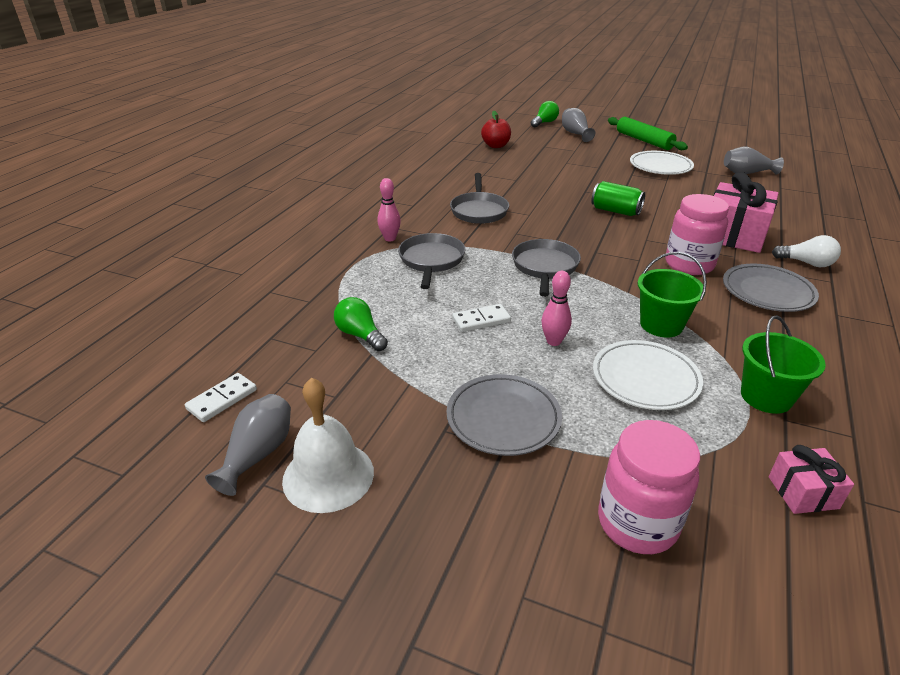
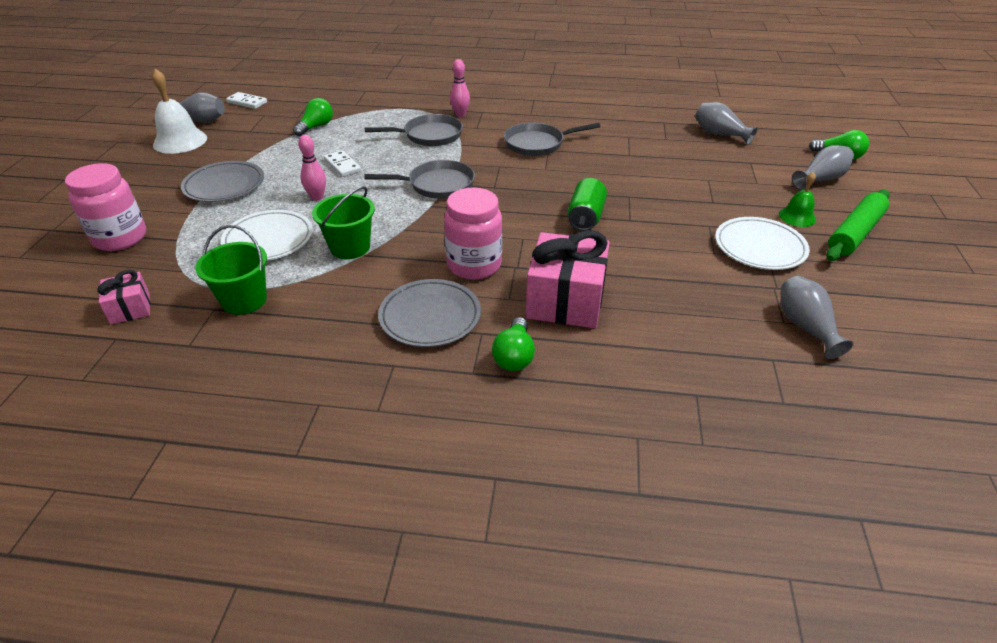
camera: 75 degrees right, 5 degrees up
(496, 146) = (719, 134): red apple -> grey vase
(623, 149) = (797, 217): none -> green bell
(806, 263) = (514, 356): white light bulb -> green light bulb

